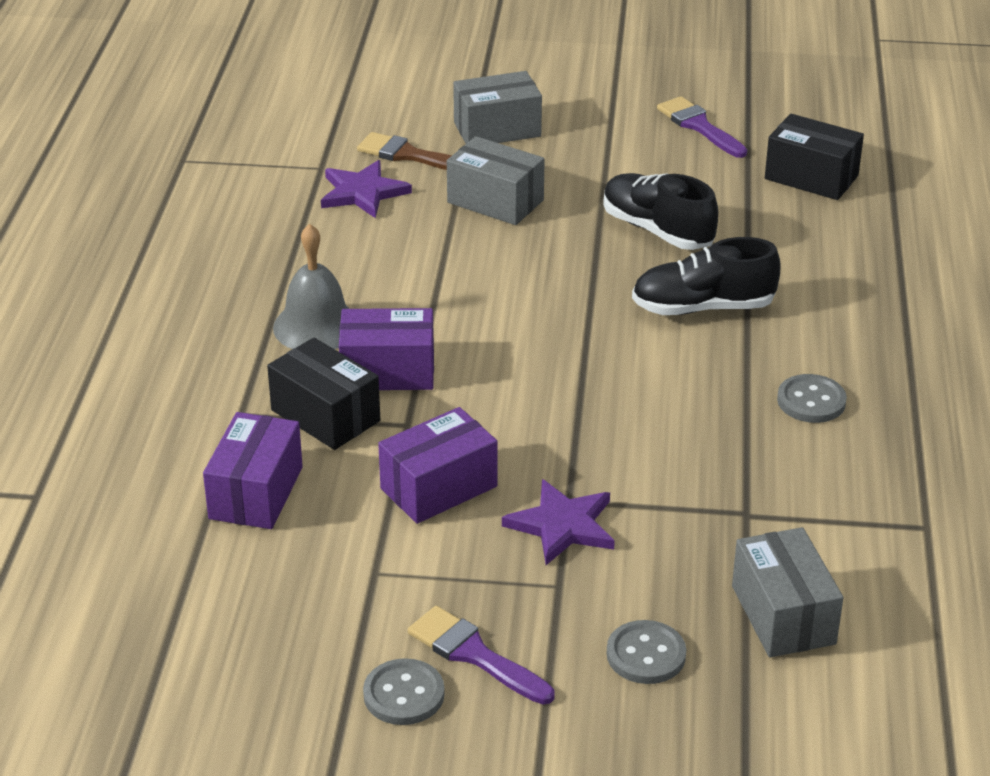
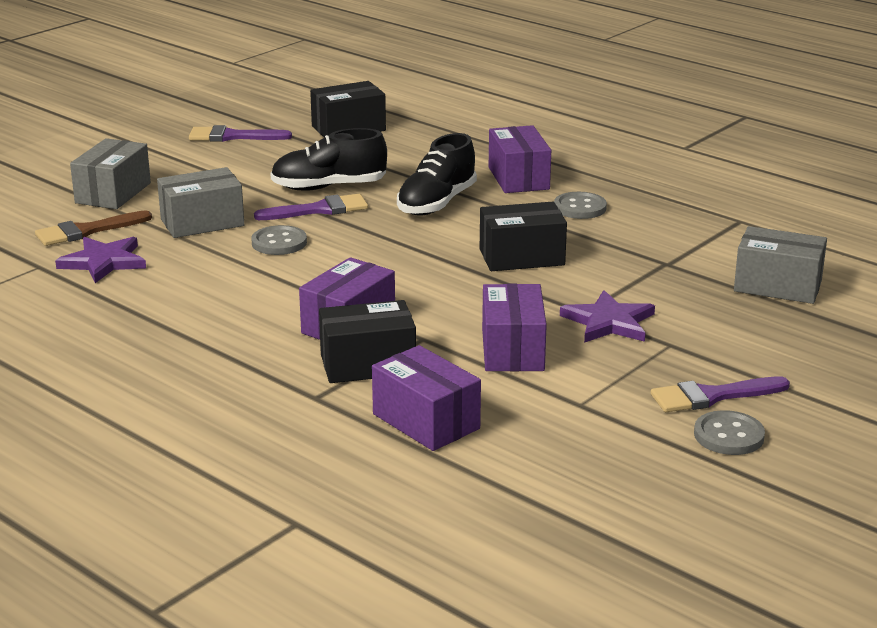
camera: 55 degrees left, 10 degrees down
(316, 326) = (248, 333): grey bell -> none
(600, 248) = (319, 210): none -> purple brush
(643, 412) = (521, 257): none -> black box
(646, 655) = (772, 339): grey button -> grey button (279, 243)
(833, 331) = (518, 178): none -> purple box

